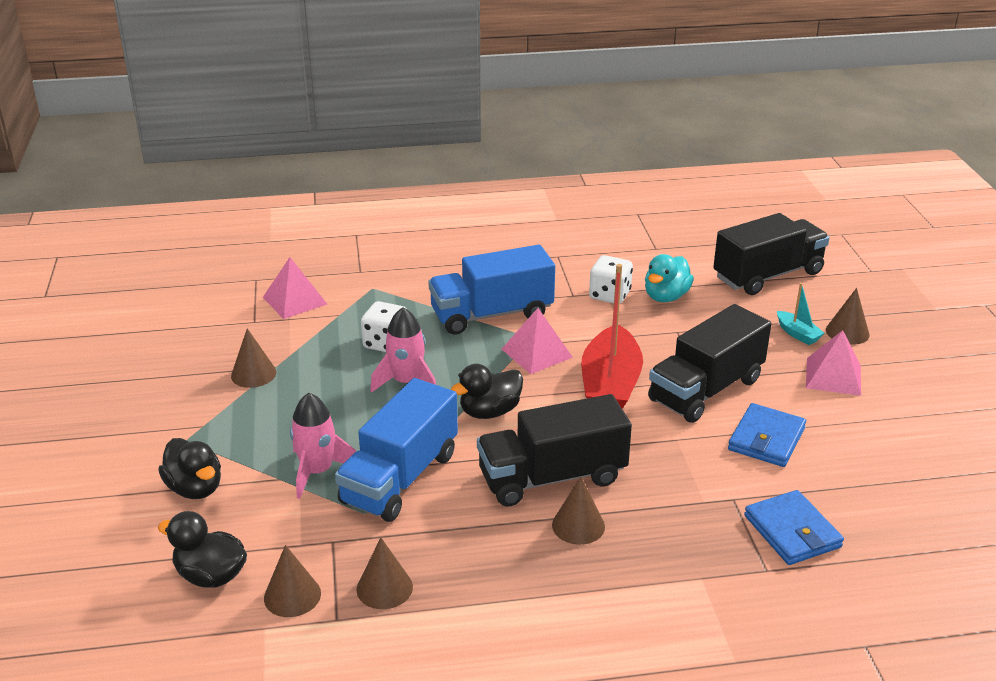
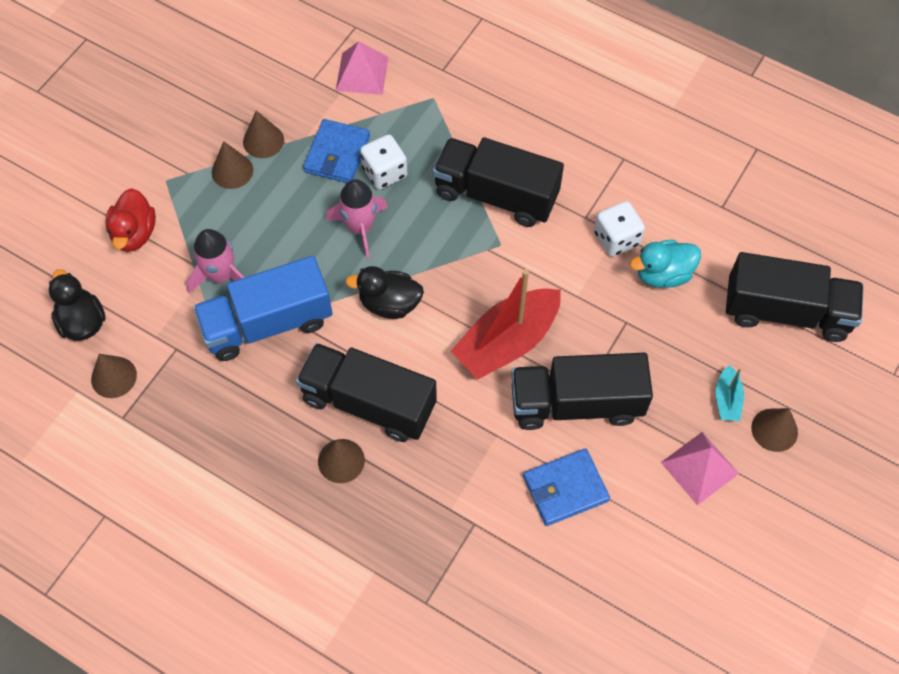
camera: 40 degrees right, 30 degrees up
(195, 488) = (134, 233): black duck -> red duck
(384, 588) = (171, 415): brown cone -> brown cone (232, 171)
(491, 314) = (496, 195): blue truck -> black truck
(537, 353) = (487, 265): pink pyramid -> none
(792, 531) = (482, 586): blue wallet -> blue wallet (337, 154)

